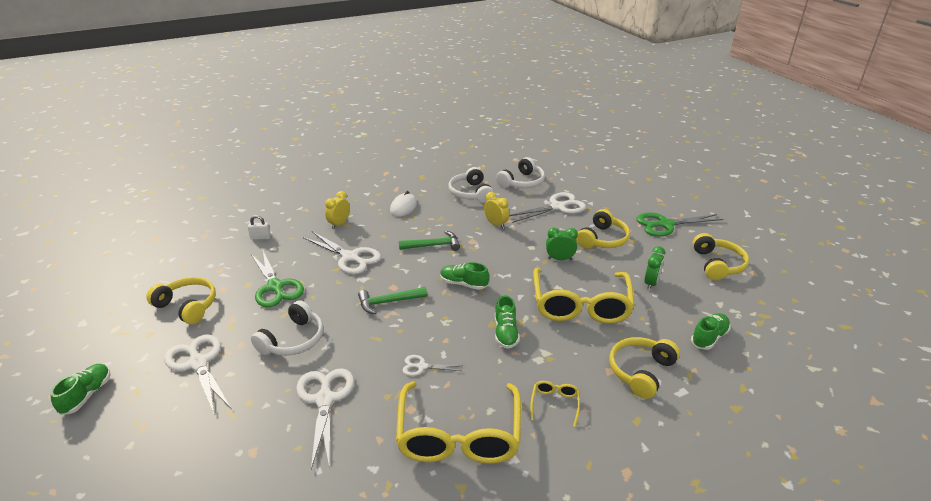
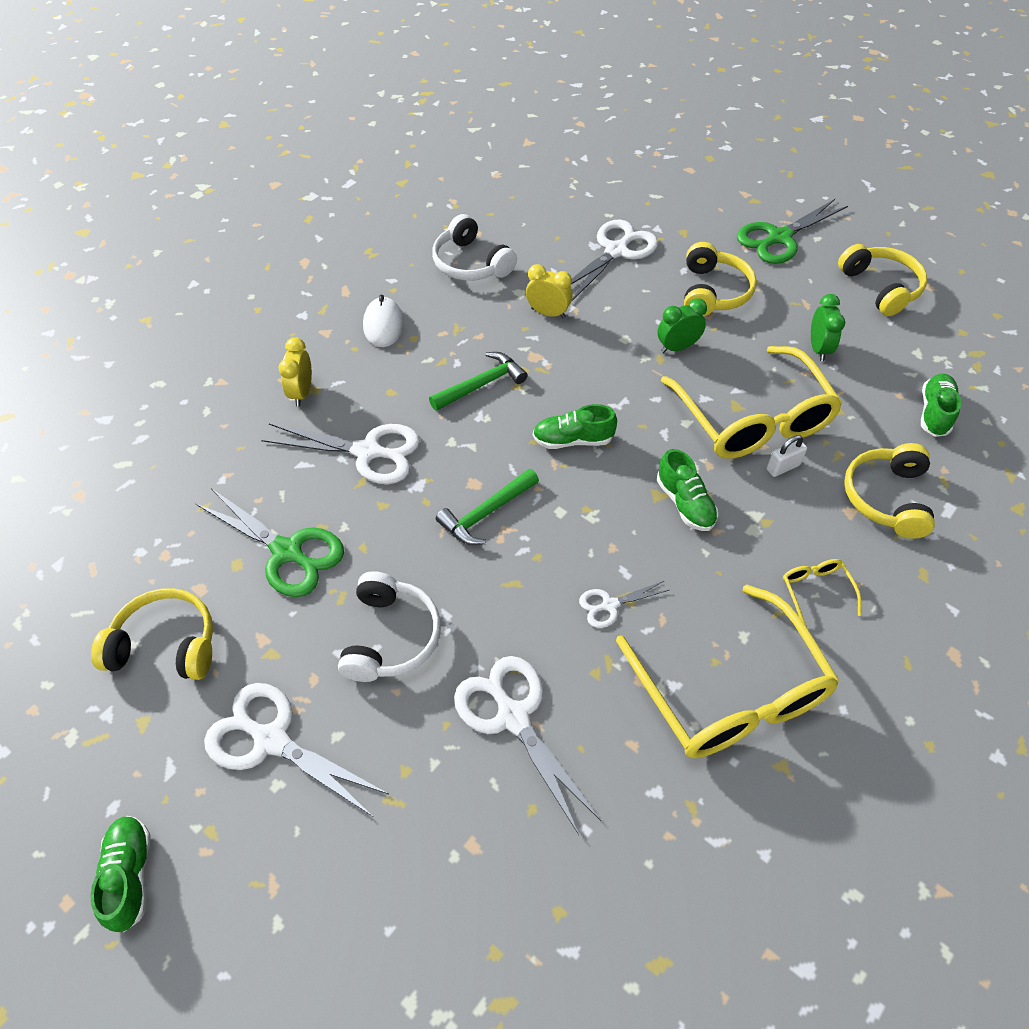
camera: 25 degrees left, 20 degrees up
(260, 237) = (186, 465): white padlock -> white padlock (783, 467)
(522, 182) = (534, 218): white headphones -> none

